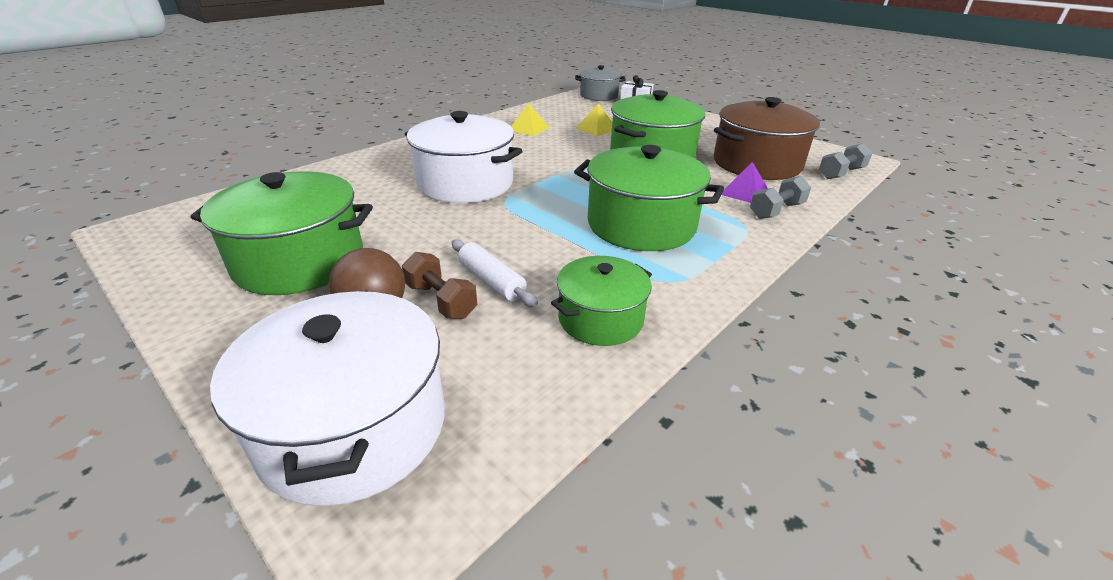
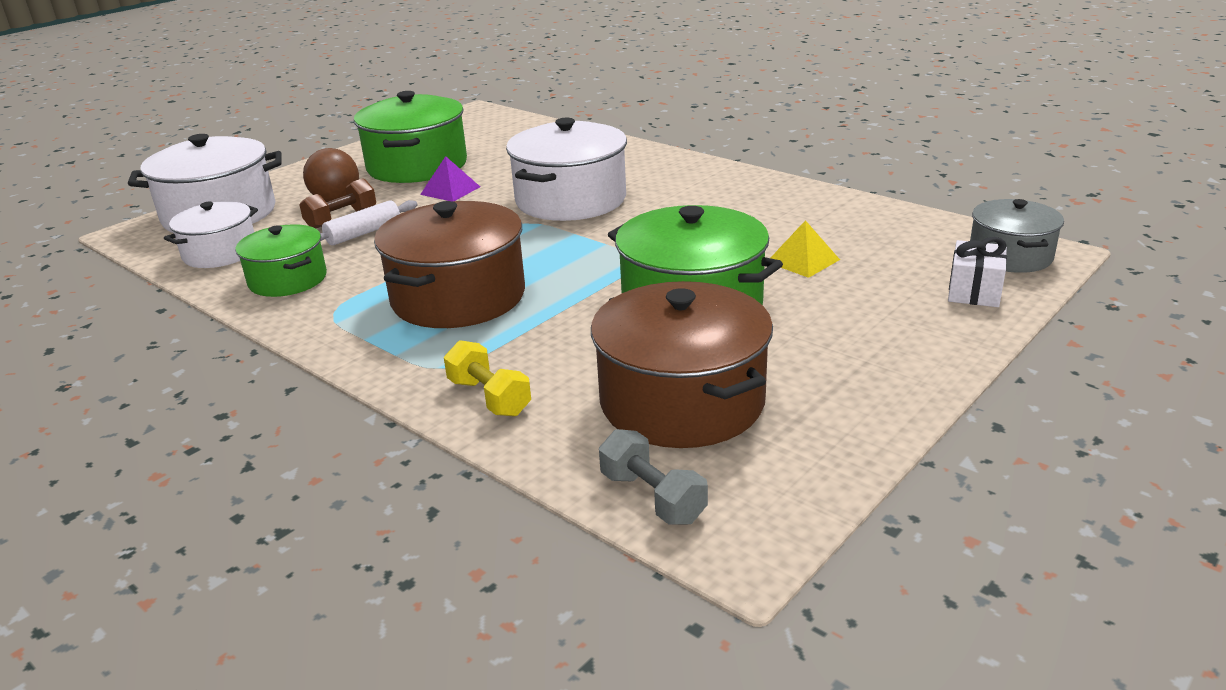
camera: 90 degrees right, 5 degrees down
(511, 392) = (220, 253): none -> white pot
(529, 129) = (776, 214): yellow pyramid -> none
(641, 225) = (458, 297): green pot -> brown pot
(744, 192) = (555, 376): purple pyramid -> purple pyramid (450, 190)
(776, 211) = (489, 397): grey dumbbell -> yellow dumbbell

